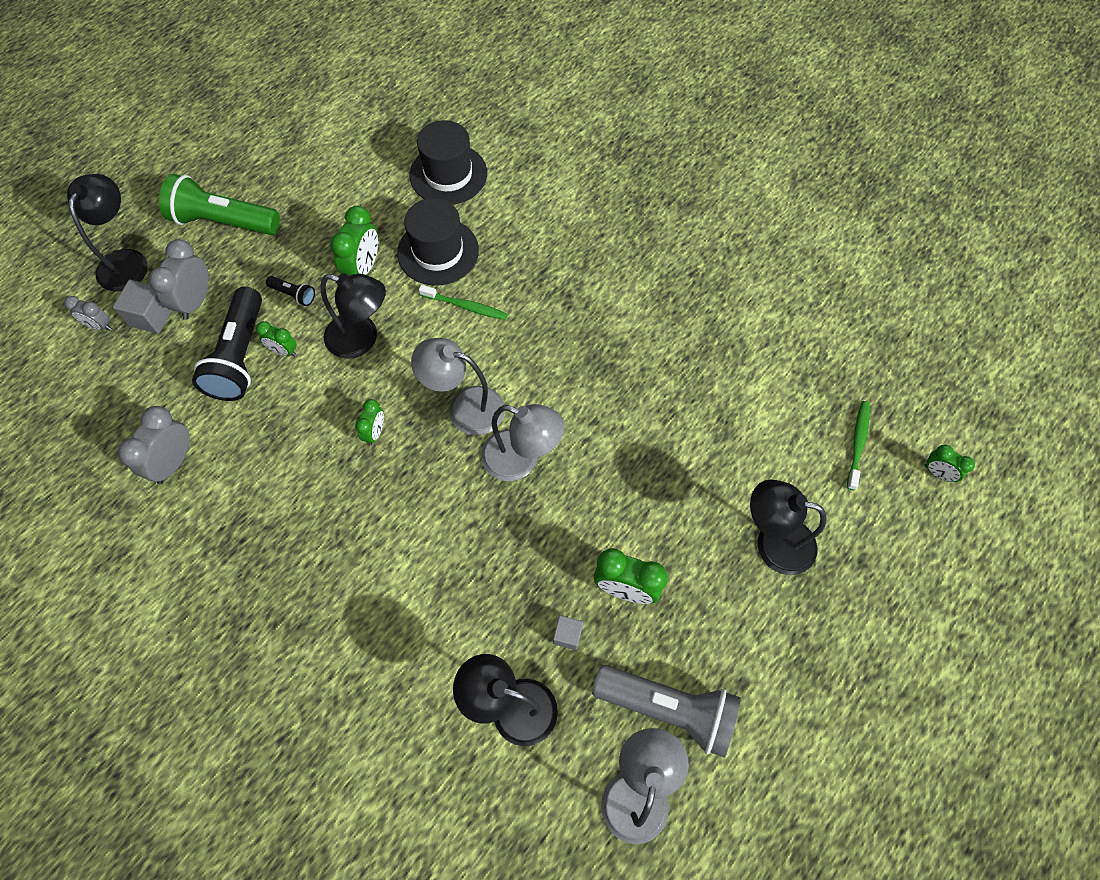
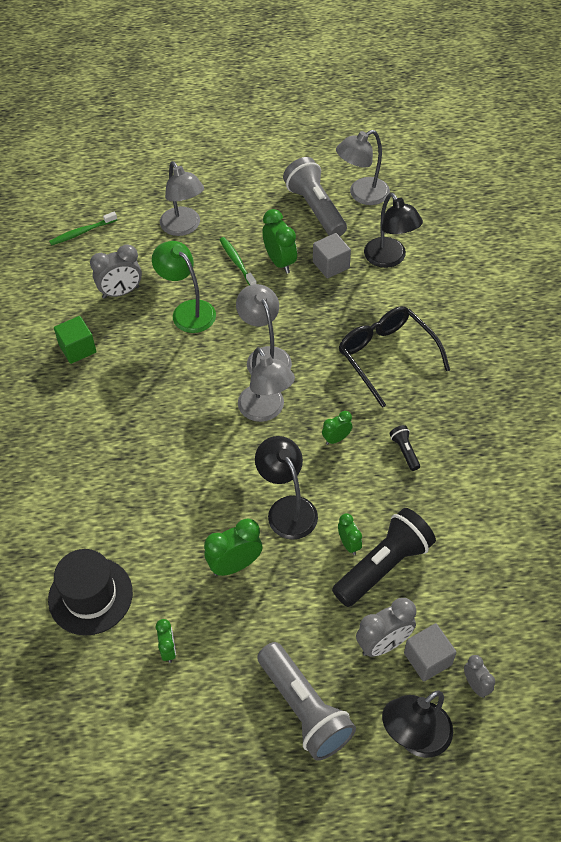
camera: 135 degrees left, 10 degrees down
(174, 462) = (485, 521): grey clock -> grey clock (121, 292)
(223, 221) = (304, 709): green flashlight -> grey flashlight
(293, 295) = (304, 585): black flashlight -> black flashlight (405, 451)
(401, 563) = (386, 356): none -> black glasses
(438, 251) = (169, 533): black hat -> none
(465, 306) = (195, 475): green toothbrush -> green toothbrush (237, 262)
(567, 635) = (331, 265): grey cube -> grey cube, size x1.65
(648, 446) = (187, 311): none -> green lamp
(694, 327) = (77, 349): none -> green cube
(773, 542) = (184, 227): black lamp -> grey lamp
(938, 473) = (66, 195): green clock -> green clock (168, 650)

